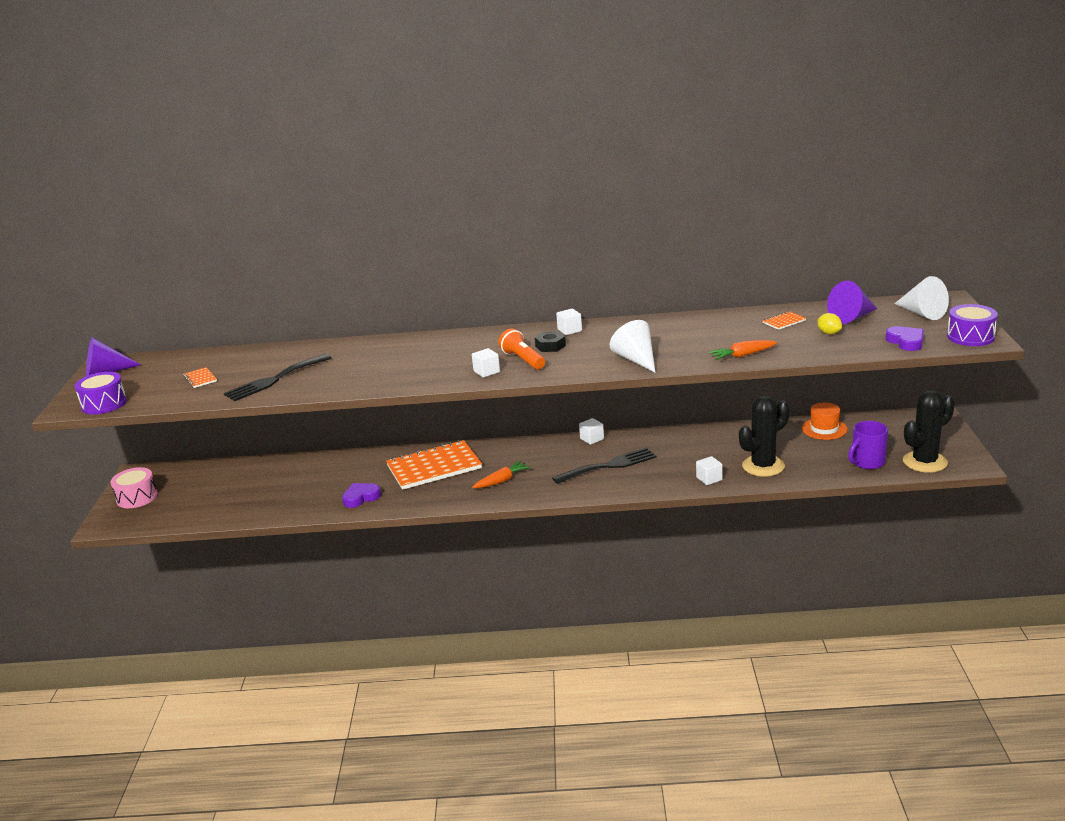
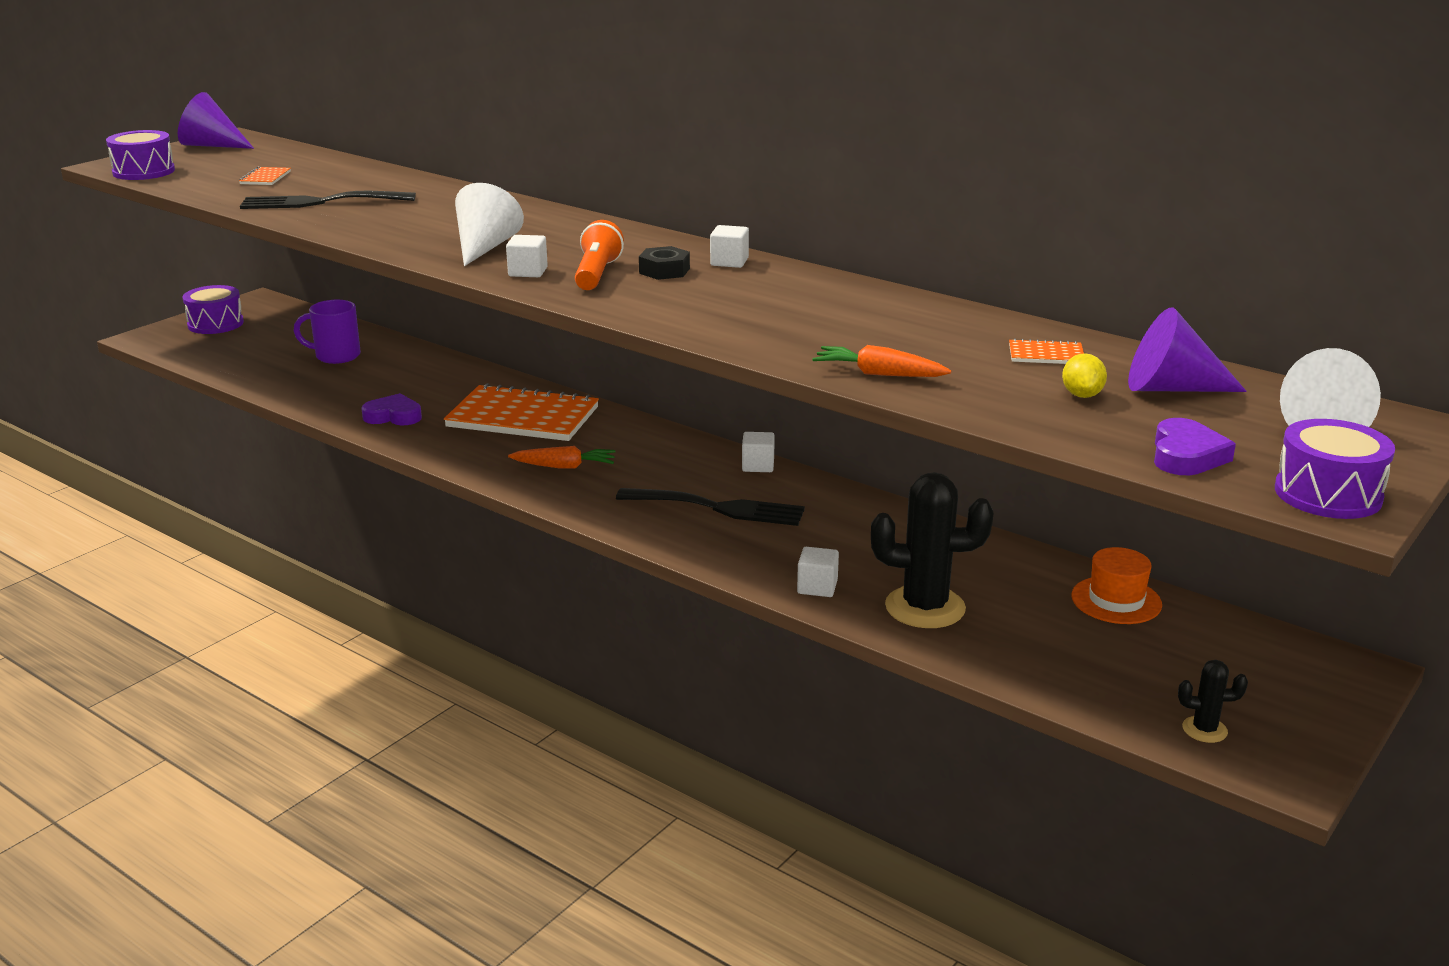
camera: 35 degrees right, 0 degrees up
(137, 497) = (215, 324): pink drum -> purple drum
(636, 359) = (727, 324): white cone -> white cone (485, 248)
(867, 462) = (1100, 681): purple mug -> purple mug (336, 356)
(925, 462) = (1204, 730): black cactus -> black cactus, size x0.48

